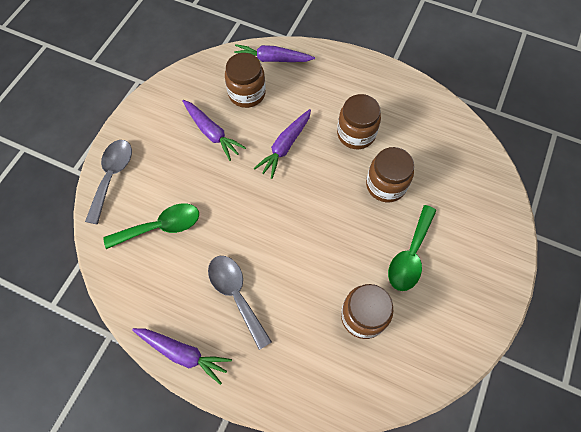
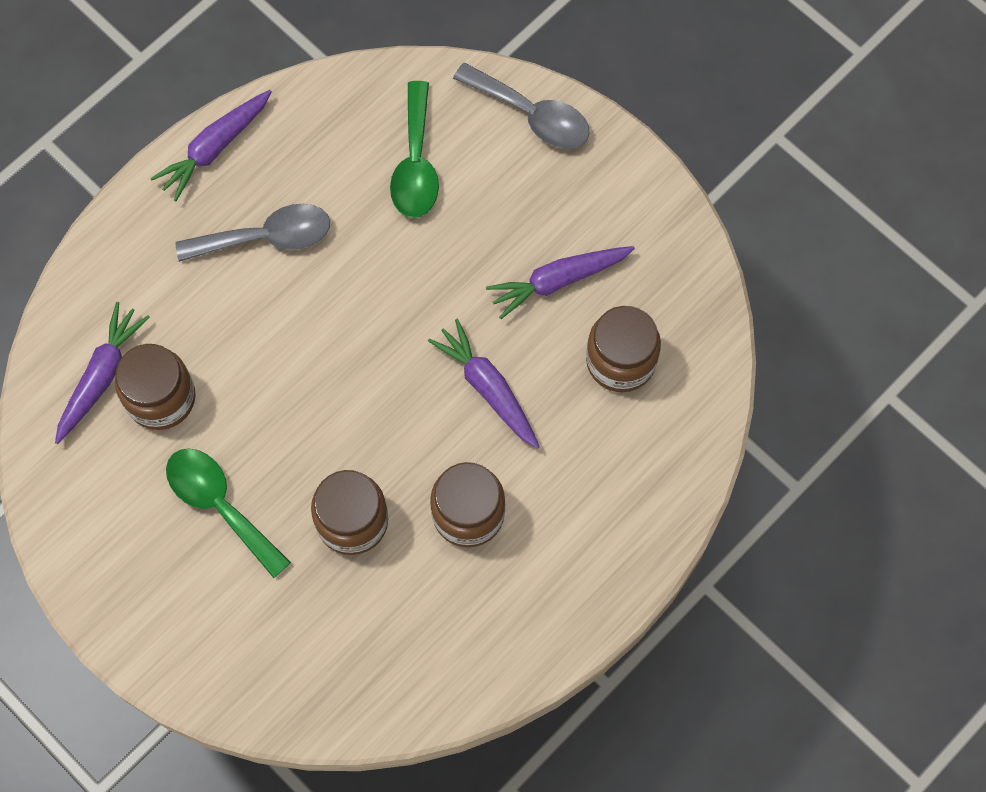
camera: 110 degrees right, 5 degrees up
(272, 59) = (683, 429): purple carrot -> purple carrot (101, 376)

